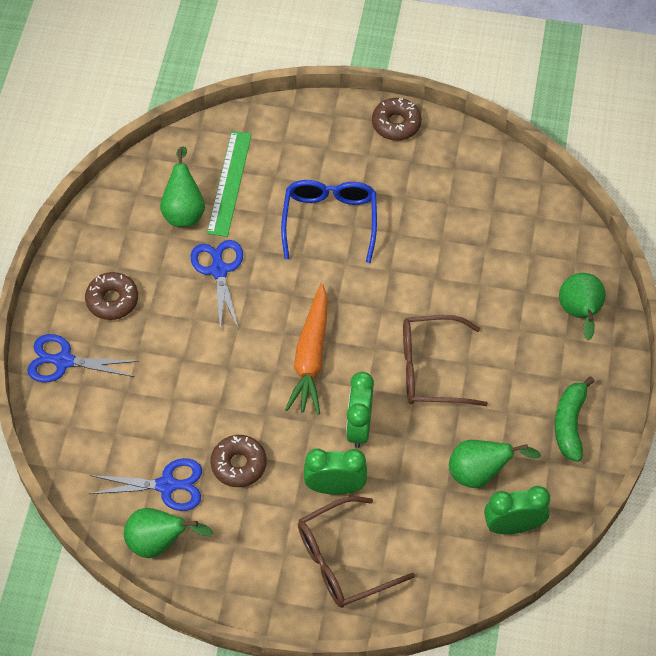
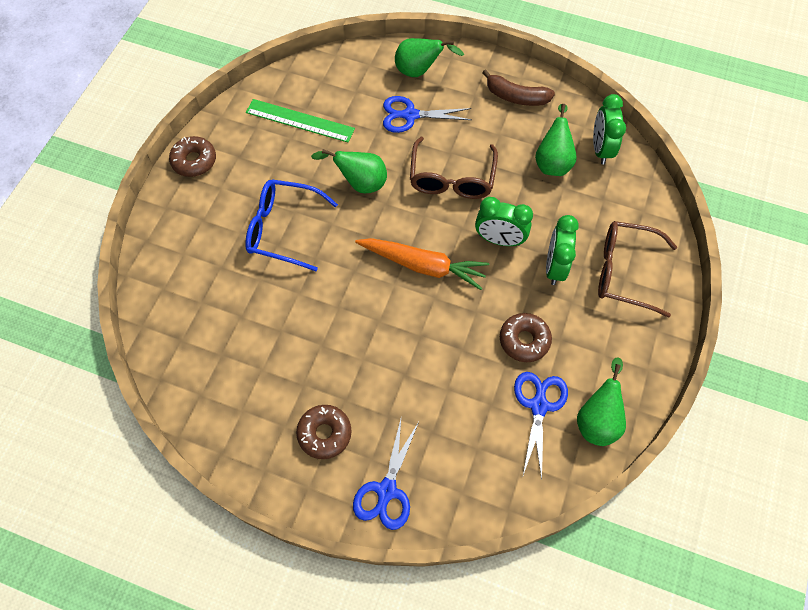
camera: 80 degrees left, 5 degrees up
(184, 210) = (235, 352): green pear -> green pear (360, 183)
(219, 270) = (313, 329): blue scissors -> blue scissors (410, 115)
(229, 183) = (215, 307): green ruler -> green ruler (300, 121)
(342, 561) = (624, 272): brown glasses -> brown glasses turned 120 degrees clockwise
(569, 423) = (516, 97): green banana -> brown banana

